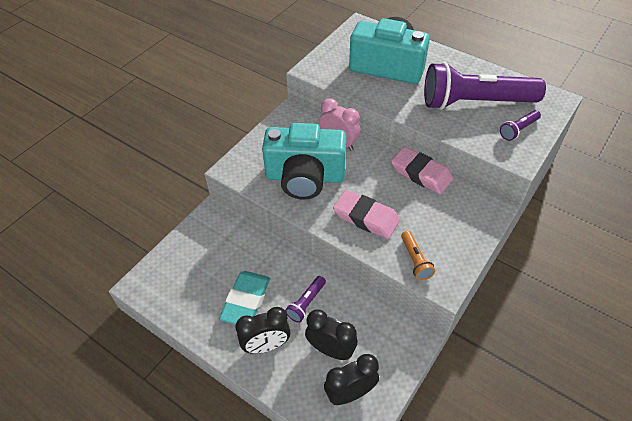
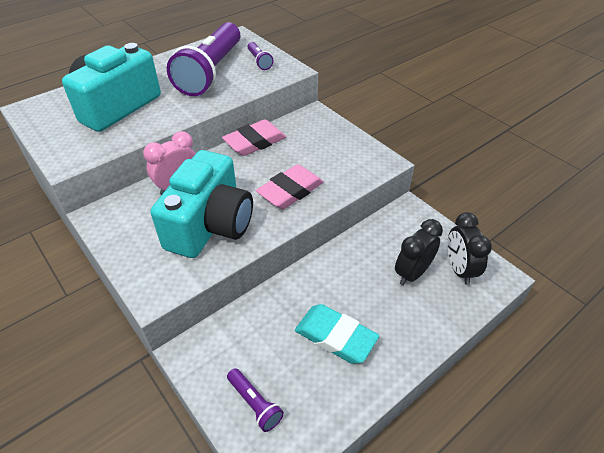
camera: 75 degrees left, 5 degrees down
(266, 345) = (397, 328): black clock -> none
(306, 303) = (354, 281): purple flashlight -> purple flashlight (255, 403)
(415, 260) = (353, 172): orange flashlight -> none

